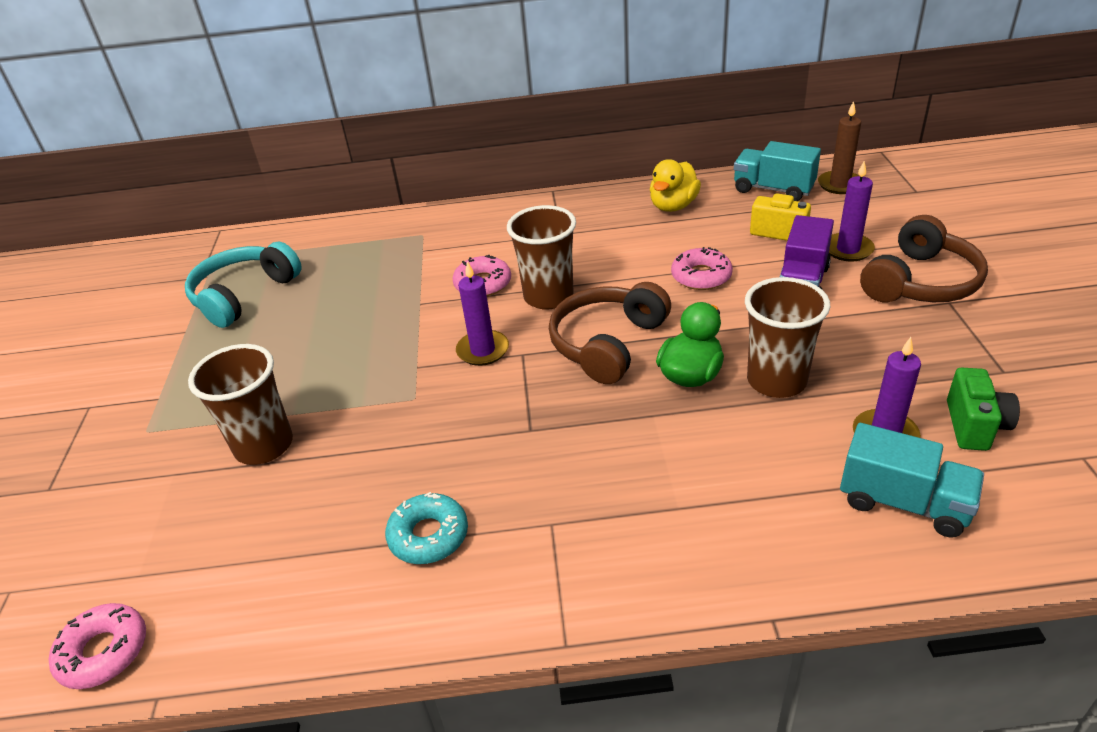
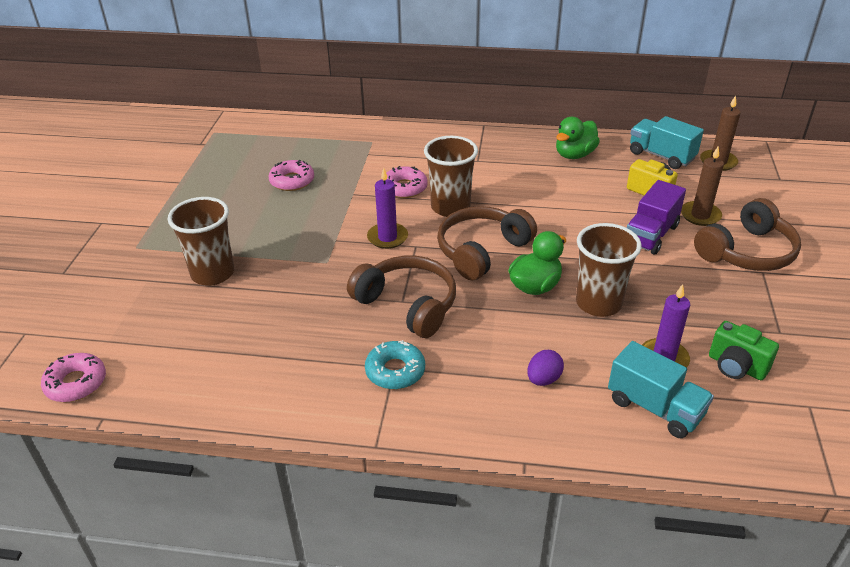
camera: 10 degrees right, 0 degrees up
(244, 295) = (227, 163): turquoise headphones -> none
(428, 535) = (307, 357): turquoise donut -> turquoise donut (395, 371)
(539, 433) = (408, 304): none -> brown headphones
(673, 206) = (574, 155): yellow duck -> green duck
(701, 276) = (573, 214): pink donut -> pink donut (292, 181)
(750, 496) = (543, 379): none -> purple egg
(848, 249) = (700, 215): purple candle -> brown candle
(974, 426) = (736, 366): green camera -> green camera turned 105 degrees clockwise

